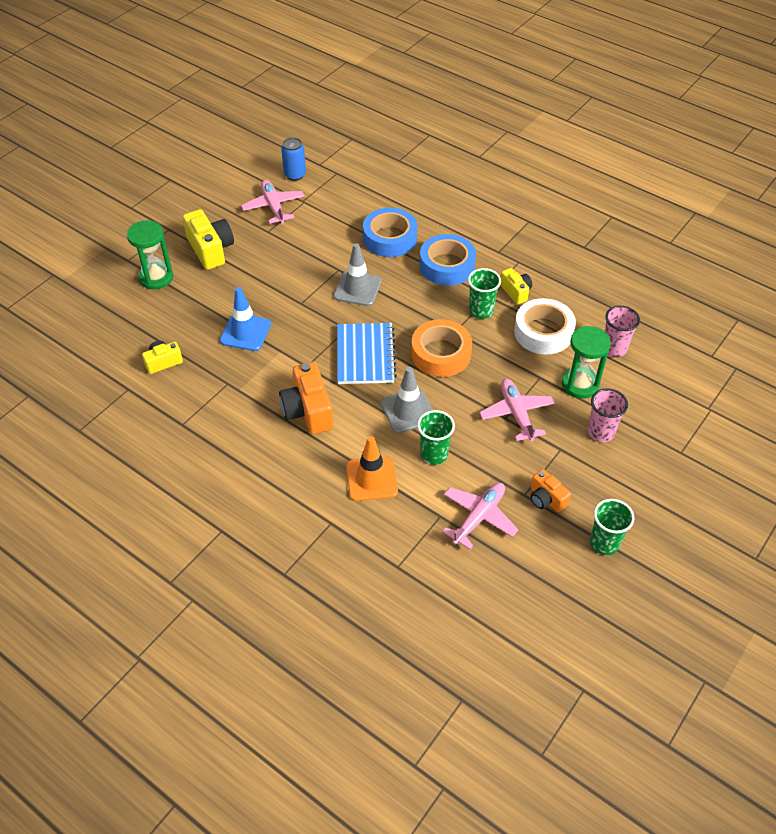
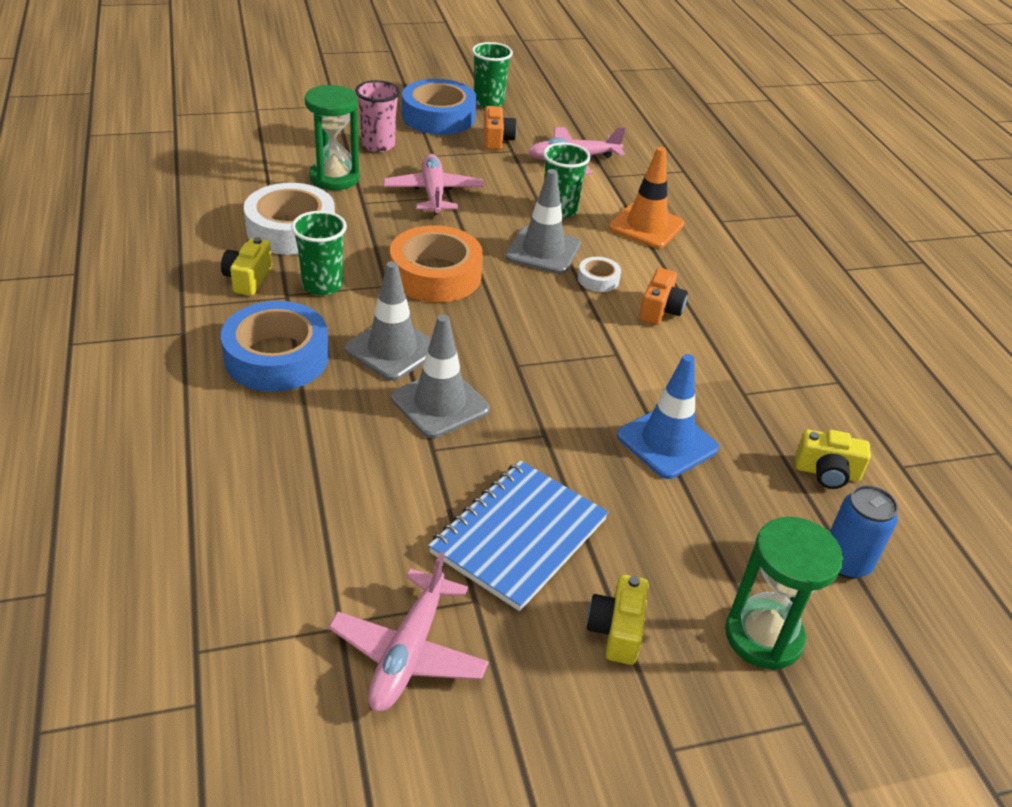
camera: 145 degrees left, 10 degrees down
(211, 250) = (616, 630): yellow camera -> yellow camera, size x0.58
(295, 175) = (279, 711): blue can -> blue can (846, 562)
(308, 411) = (660, 310): orange camera -> orange camera, size x0.58
(359, 410) = (598, 279): none -> white tape
(365, 355) = (528, 323): blue notebook -> blue notebook (519, 536)
(390, 238) = (293, 447): blue tape -> blue tape (438, 117)
(407, 300) = (392, 349): none -> grey traffic cone
(516, 413) = (433, 193): pink plane -> pink plane turned 150 degrees clockwise
(614, 349) = (249, 180): pink cup -> none

